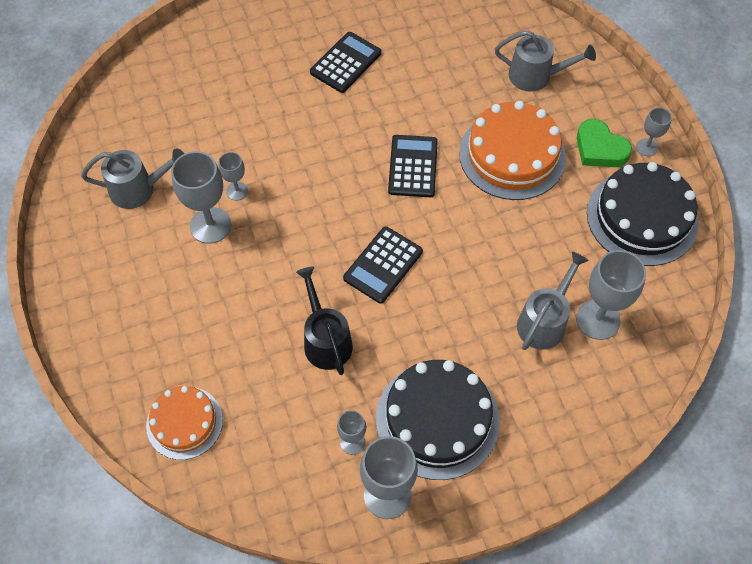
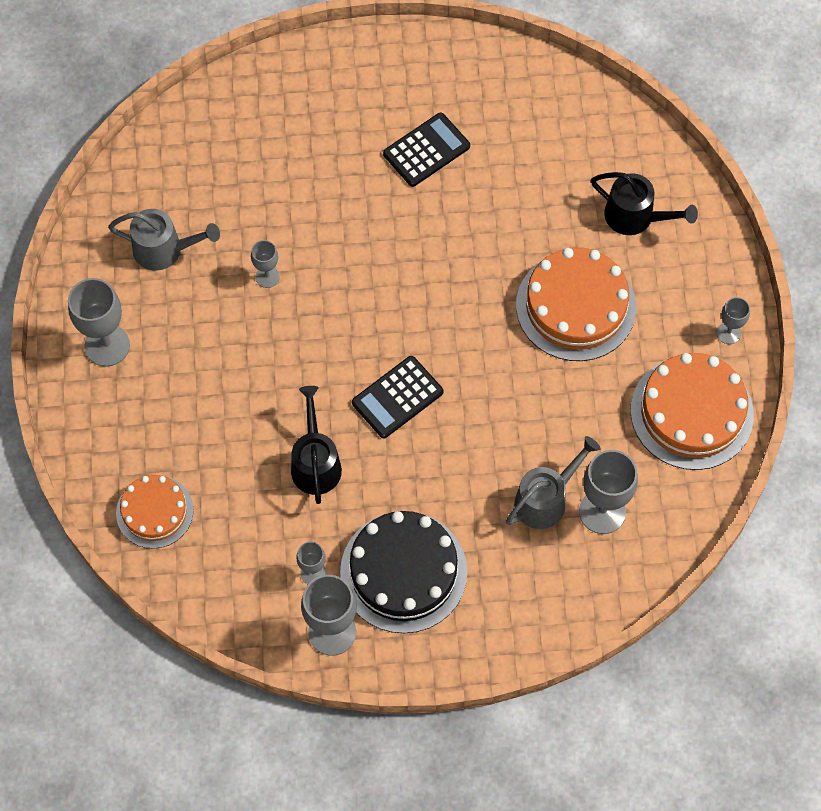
camera: 15 degrees right, 5 degrees up
(210, 225) = (230, 309): grey goblet -> grey goblet (107, 345)
(413, 166) = (463, 293): black calculator -> none
(536, 76) = (635, 217): grey watering can -> black watering can
(599, 149) = (675, 322): green heart -> none
(642, 217) = (691, 412): black cake -> orange cake

